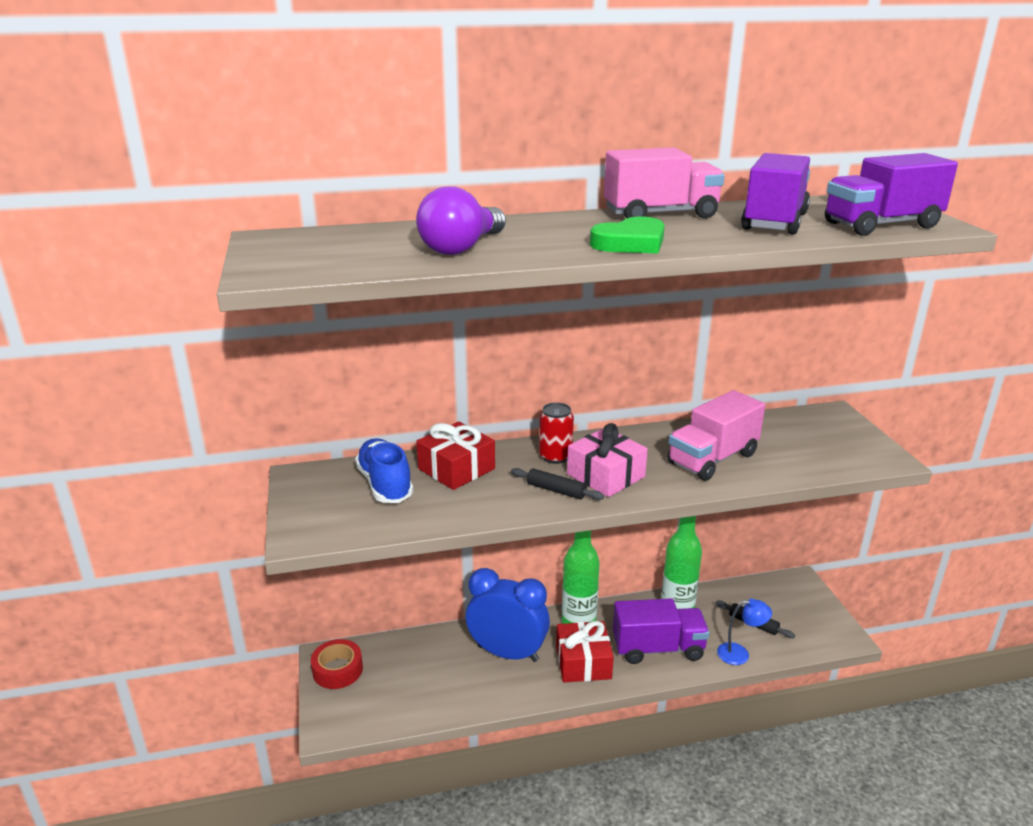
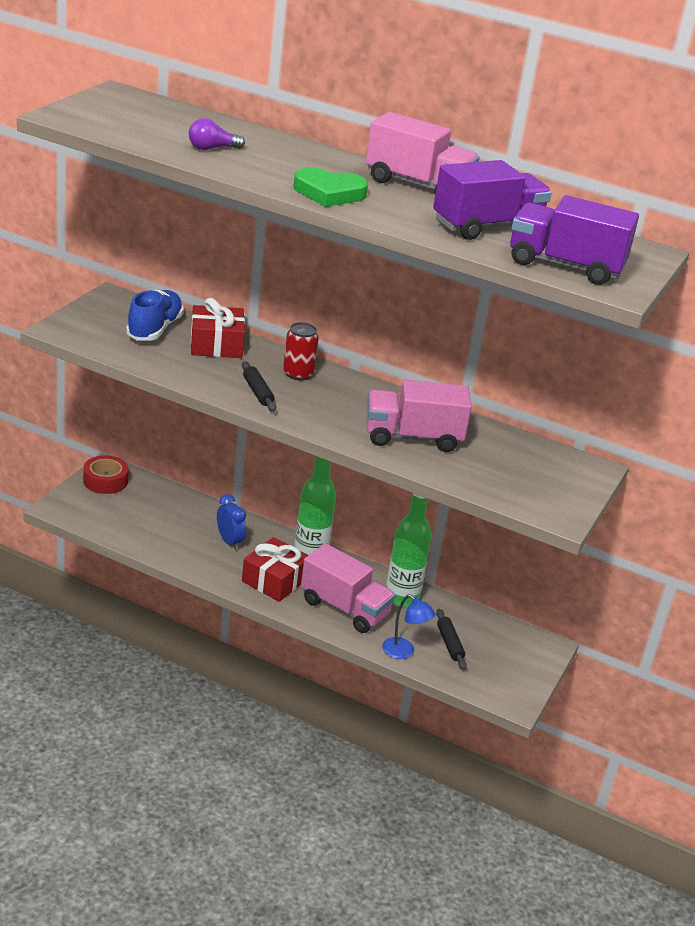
camera: 35 degrees right, 5 degrees up
(462, 248) = (212, 148): purple light bulb -> purple light bulb, size x0.57
(507, 653) = (229, 541): blue clock -> blue clock, size x0.53
(606, 475) = (310, 403): pink gift -> none
(658, 648) = (344, 608): purple truck -> pink truck

